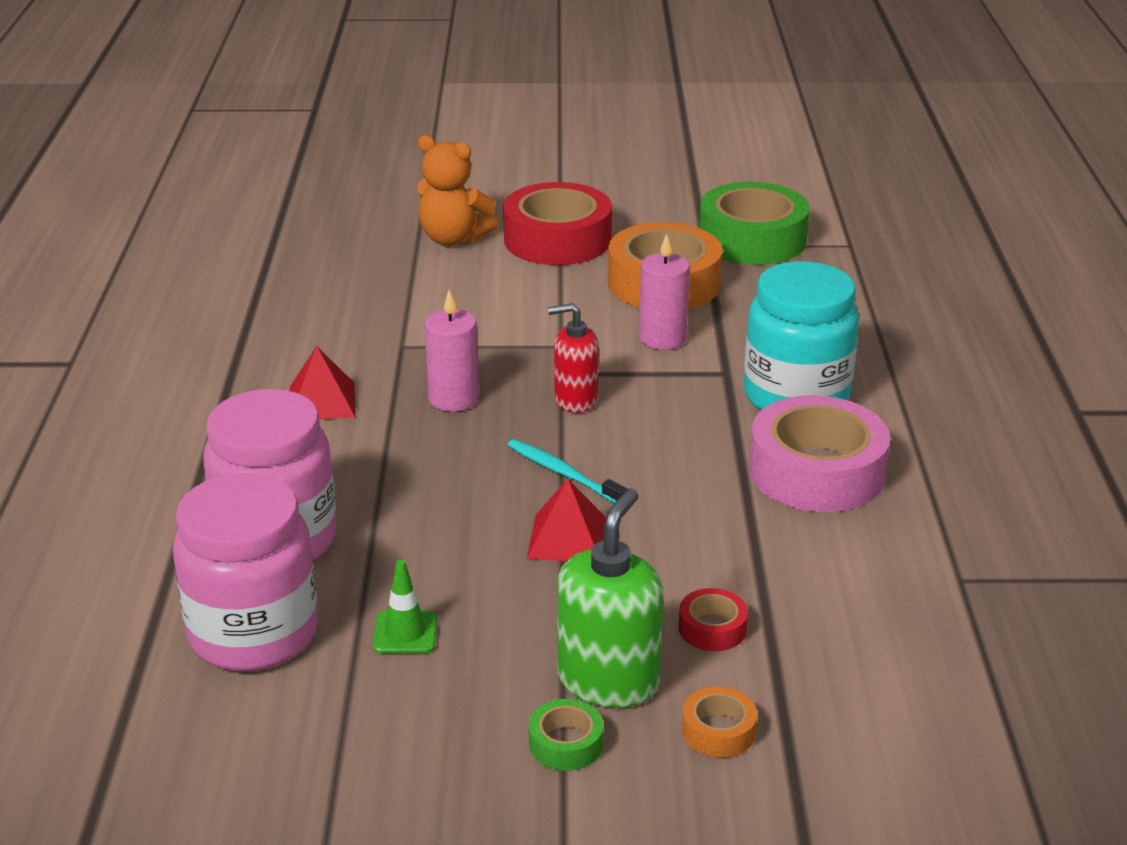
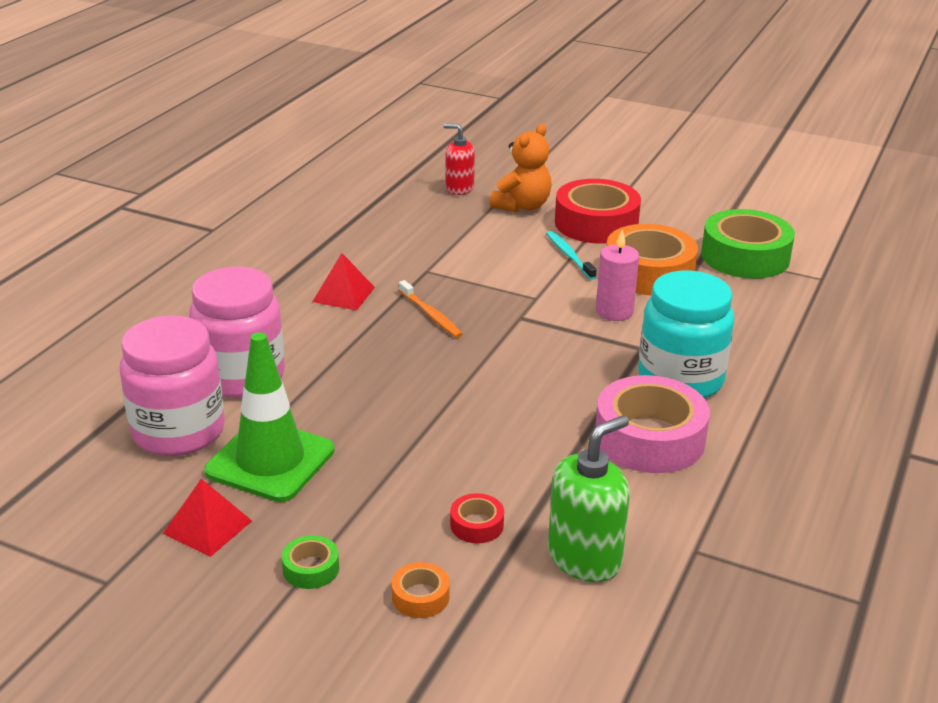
camera: 25 degrees right, 0 degrees up
(405, 633) = (270, 461): green traffic cone -> green traffic cone, size x2.25
(453, 238) = (522, 206): orange teddy bear -> orange teddy bear turned 105 degrees counterclockwise
(453, 399) = (431, 315): pink candle -> orange toothbrush
(562, 473) = (463, 386): turquoise toothbrush -> turquoise toothbrush (569, 255)
(567, 538) = (428, 431): red pyramid -> red pyramid (208, 527)
(575, 399) = (514, 338): red soap dispenser -> red soap dispenser (459, 188)
(608, 680) = (375, 536): green soap dispenser -> green soap dispenser (585, 558)

